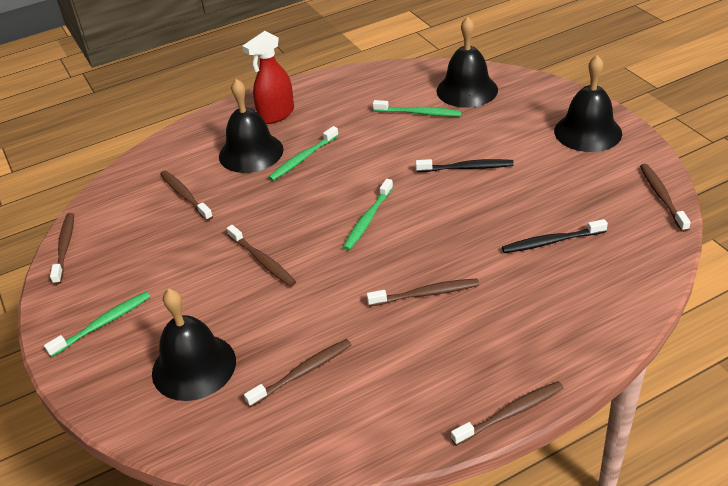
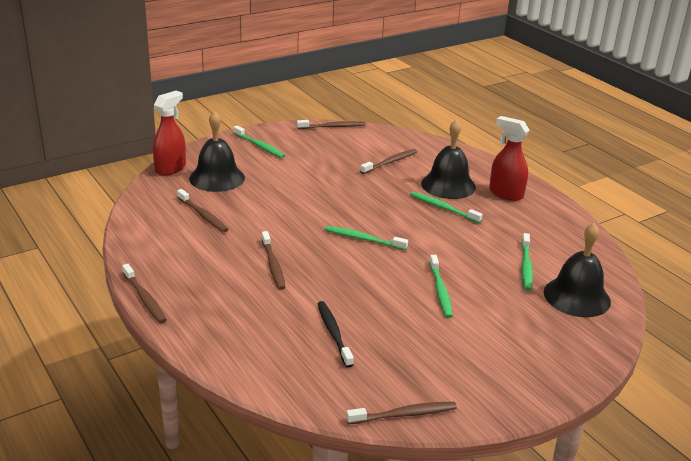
camera: 80 degrees right, 10 degrees down
(151, 428) = (170, 168): none -> red spray bottle
(262, 261) = (315, 196): brown toothbrush -> none
(466, 168) = (440, 291): black toothbrush -> green toothbrush
(588, 132) = (516, 374): black bell -> none

